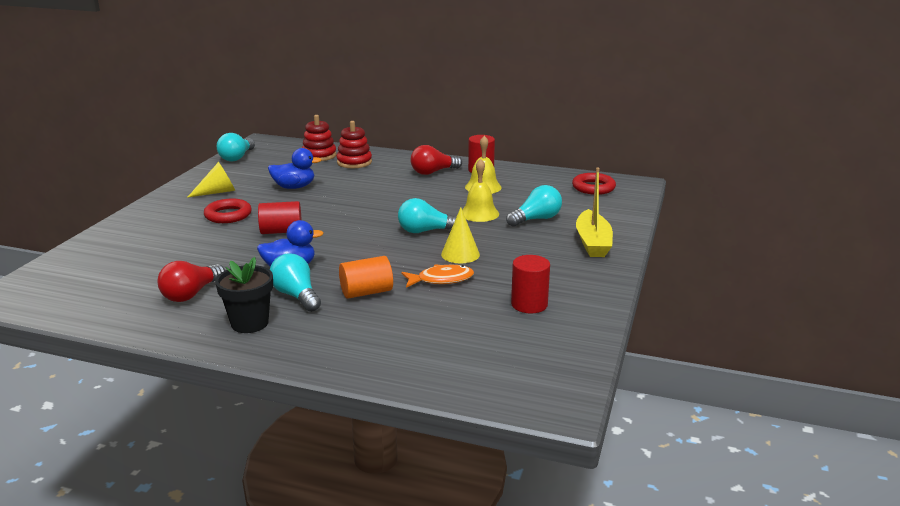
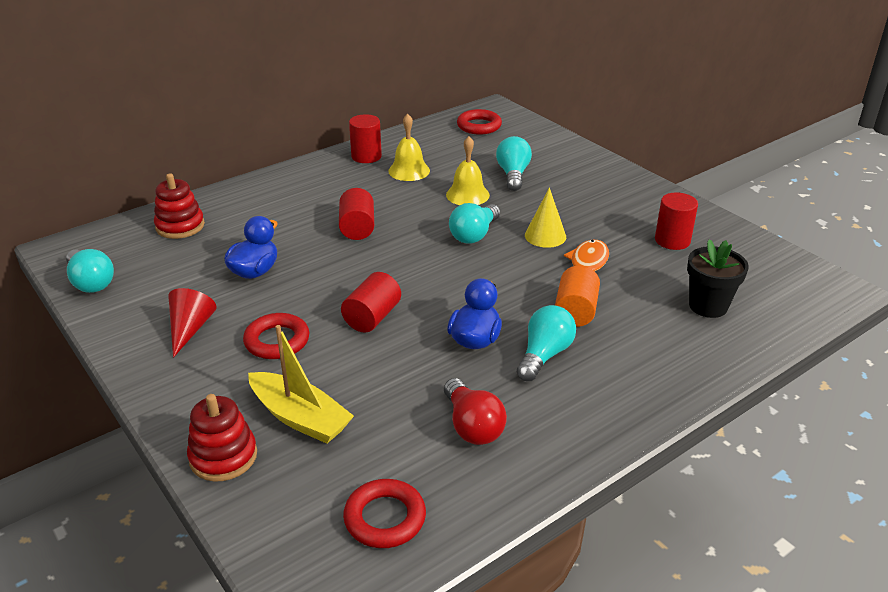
camera: 55 degrees left, 10 degrees up
(83, 294) = (385, 518): none -> red ring
(217, 192) = (190, 329): yellow cone -> red cone
(250, 323) = (580, 403): black flower pot -> black flower pot (708, 306)
(296, 296) = (544, 355): turquoise light bulb -> turquoise light bulb turned 120 degrees clockwise
(354, 162) = (237, 212): red stacking toy -> red stacking toy (223, 456)
(382, 196) = (357, 228): none -> red cylinder
(433, 172) = (334, 180): red light bulb -> none
(593, 242) = (587, 170): yellow boat -> yellow boat (300, 418)

